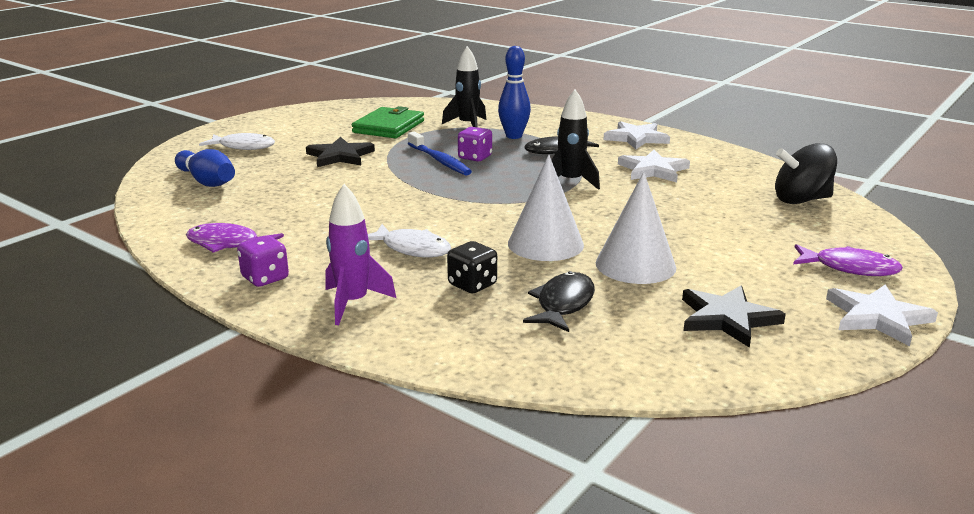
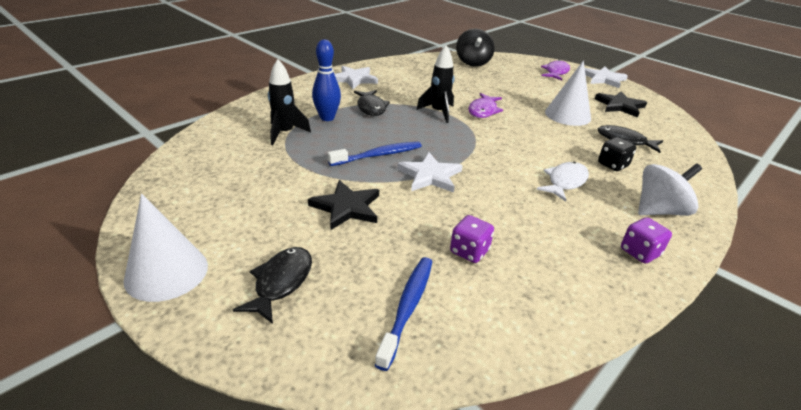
camera: 85 degrees left, 10 degrees up
(207, 181) = (407, 308): blue bowling pin -> blue toothbrush
(227, 244) = (581, 278): purple fish -> purple fish (483, 111)
(243, 147) = (281, 282): white fish -> black fish
(353, 303) = (659, 211): purple rocket -> white spinning top
(389, 127) = (262, 173): green wallet -> none
(475, 157) = (375, 139): purple dice -> purple dice (469, 251)
(545, 244) = (545, 135): white cone -> white cone (166, 272)
(653, 170) = (420, 85): white star -> white star (430, 175)

